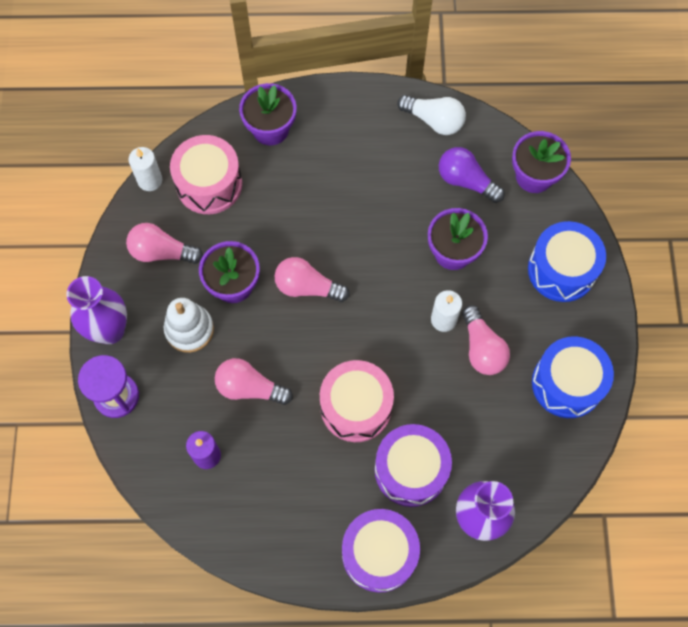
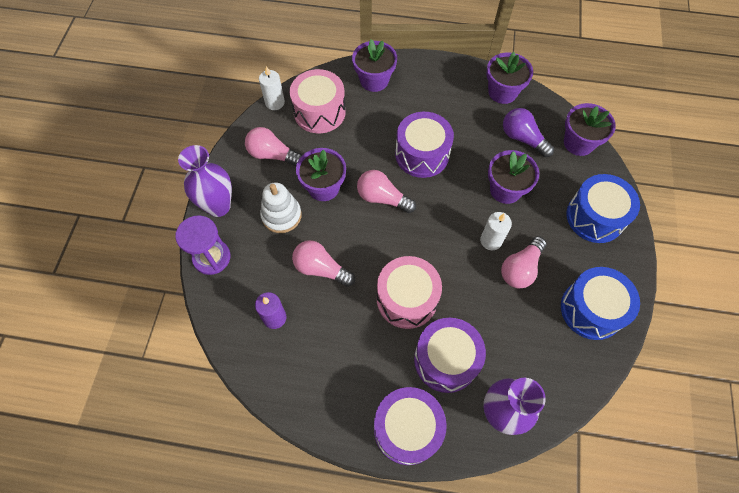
camera: 10 degrees right, 5 degrees down
(346, 222) = (422, 154): none -> purple drum
(434, 121) = (502, 92): white light bulb -> purple flower pot
(482, 348) = (520, 269): pink light bulb -> pink light bulb turned 45 degrees clockwise

